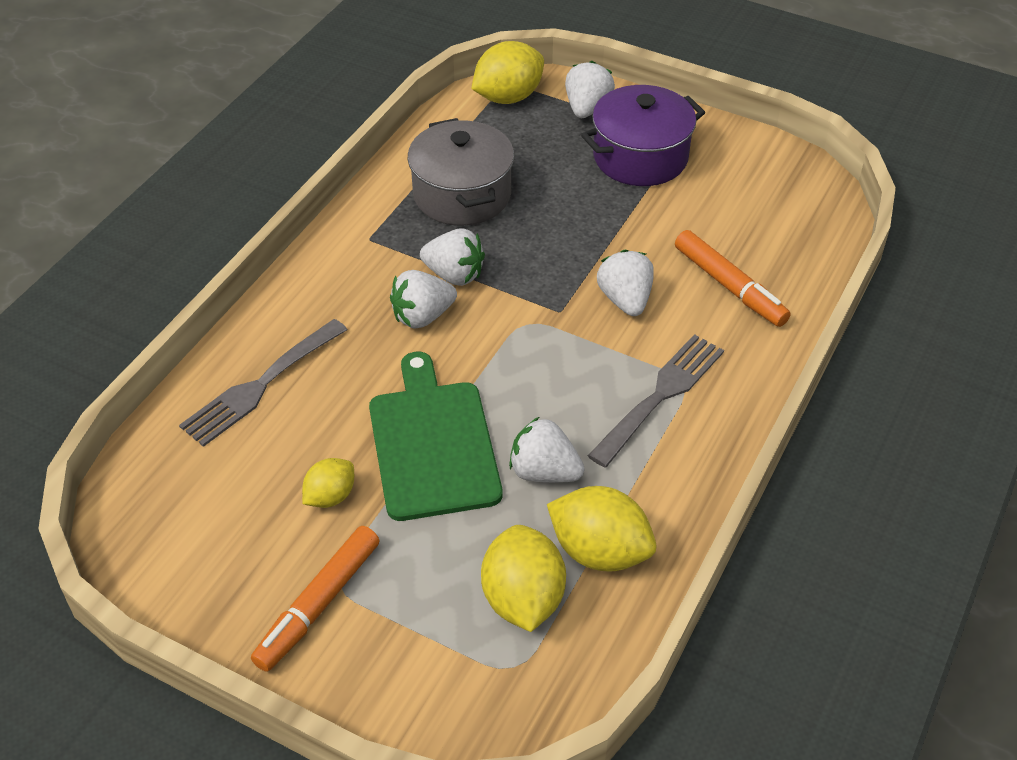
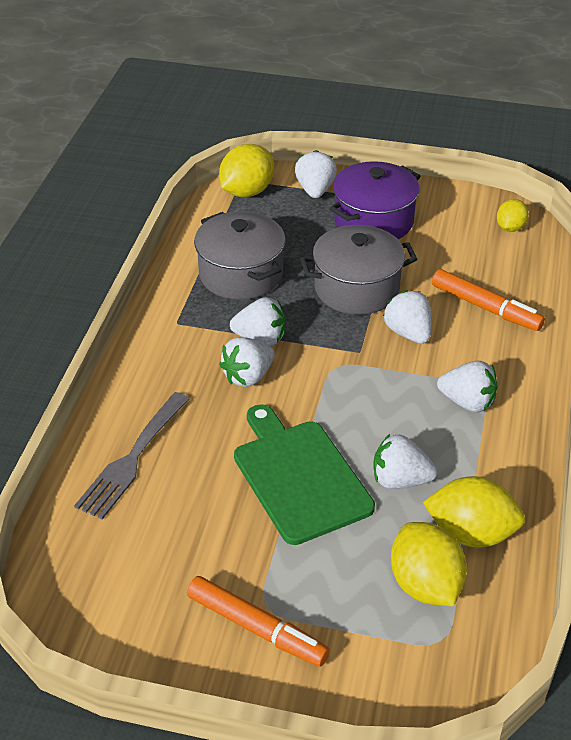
camera: 15 degrees left, 5 degrees down
(318, 604) = (257, 628): orange marker -> orange marker turned 75 degrees counterclockwise
(330, 496) = (230, 537): yellow lemon -> yellow lemon (510, 228)
(587, 235) = (356, 288): none -> grey pot
(660, 396) = (467, 402): grey fork -> white strawberry

